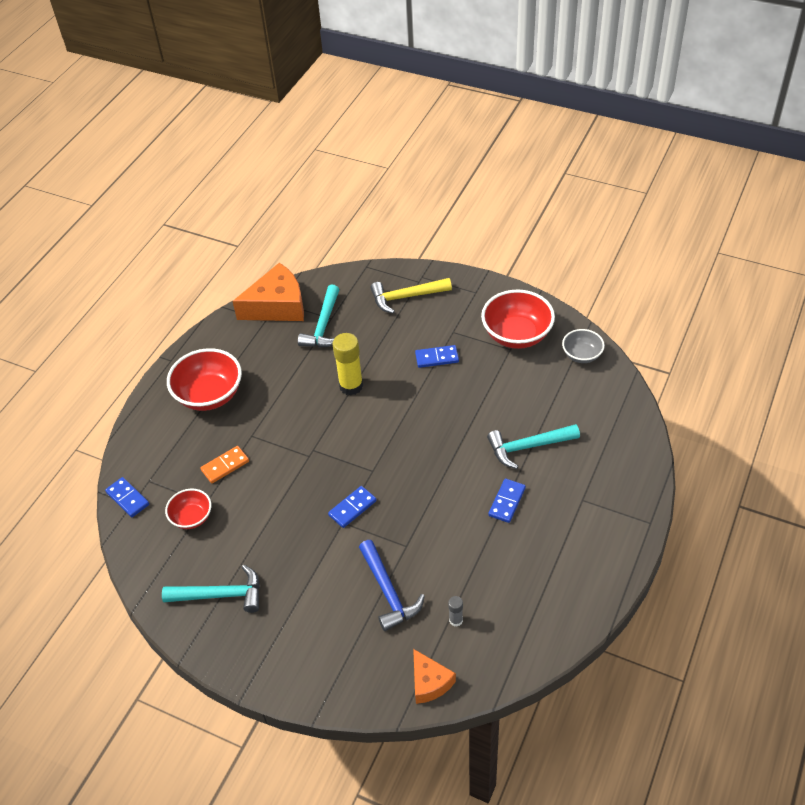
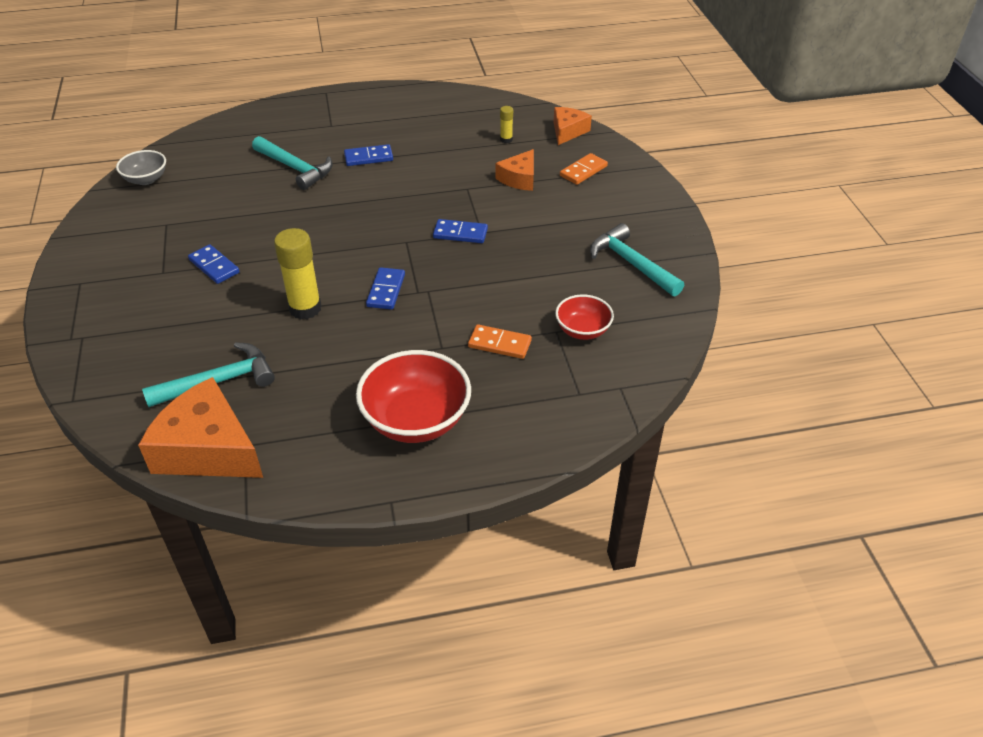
camera: 130 degrees left, 5 degrees down
(127, 498) = (617, 395): blue domino -> blue domino (386, 290)
(358, 649) = (583, 171): none -> orange domino
(388, 591) = (519, 178): blue hammer -> orange cheese
(406, 297) = (119, 334): yellow hammer -> none
(456, 620) = (506, 139): grey glue stick -> yellow glue stick
(517, 335) = (140, 227): red bowl -> none

